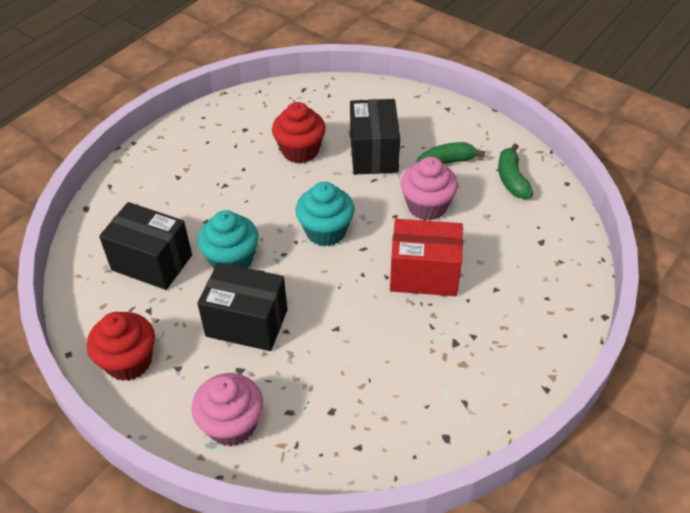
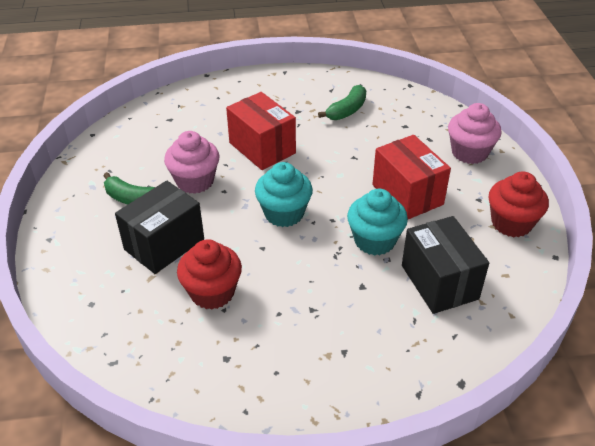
camera: 135 degrees left, 5 degrees down
(247, 323) = (407, 194): black box -> red box
(511, 179) = (115, 159): green banana -> green banana (347, 110)

